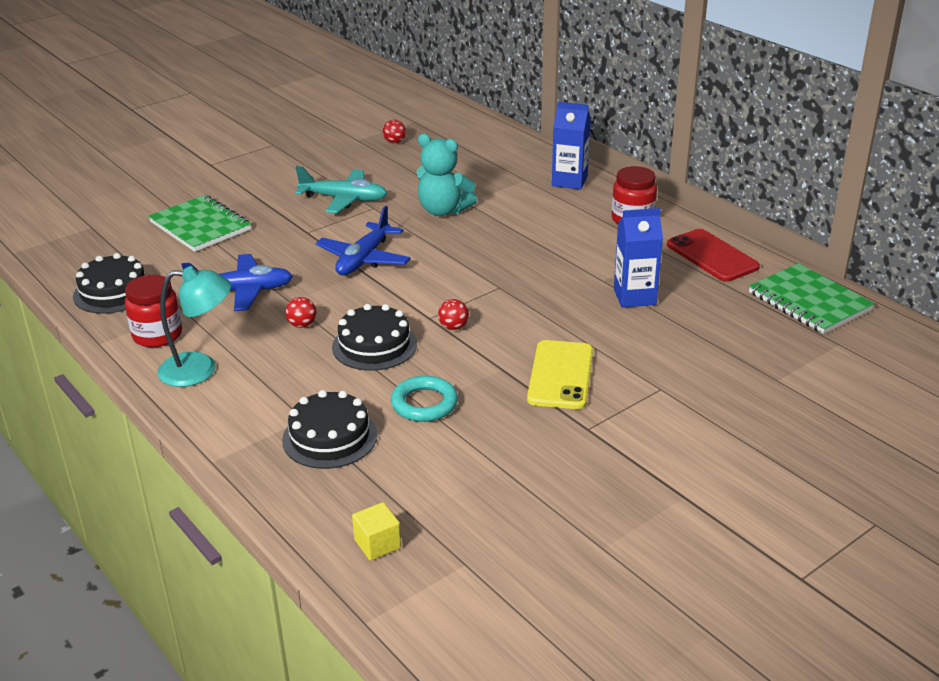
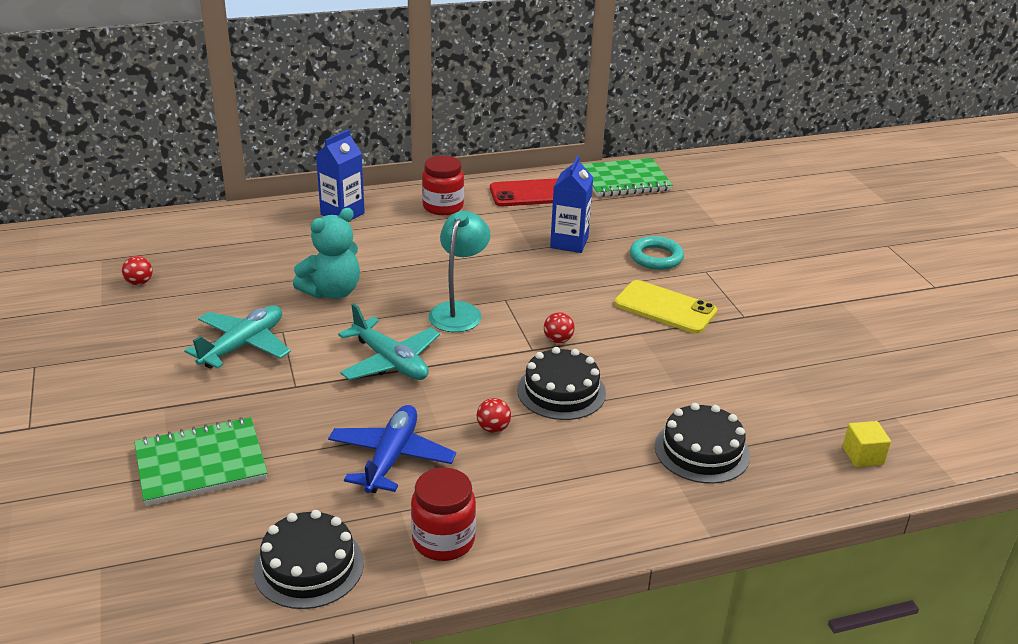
camera: 70 degrees left, 0 degrees up
(200, 369) = (537, 517): turquoise lamp -> turquoise lamp (459, 311)
(364, 259) = (390, 361): blue plane -> turquoise plane
(424, 404) = (673, 385): turquoise ring -> turquoise ring (656, 257)

